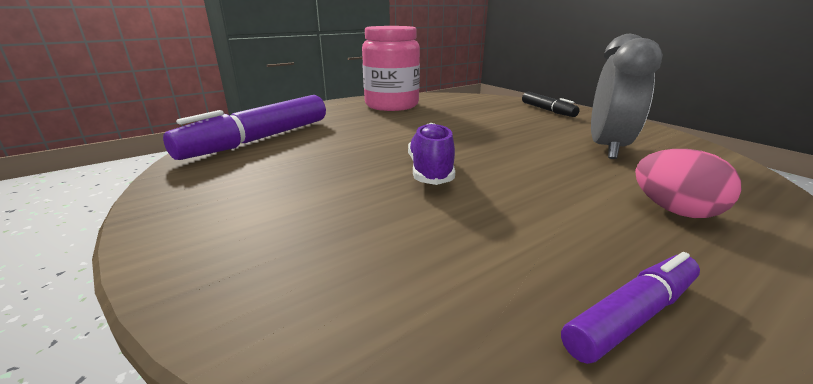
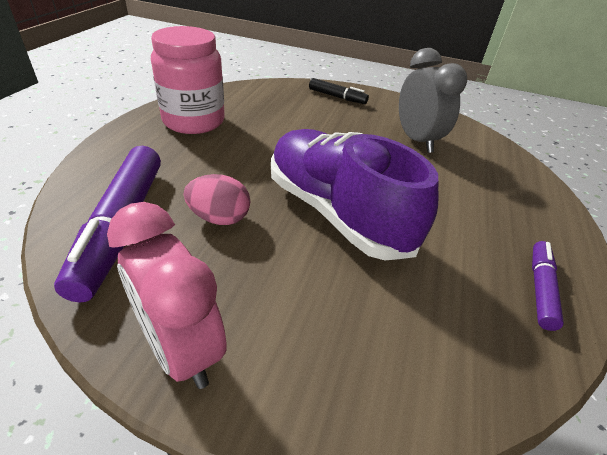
camera: 40 degrees left, 15 degrees up
(184, 202) = (181, 349): none -> pink clock
(430, 171) = (336, 212): purple shoe -> purple shoe, size x2.01
(674, 211) = (496, 196): pink egg -> pink egg (219, 218)

